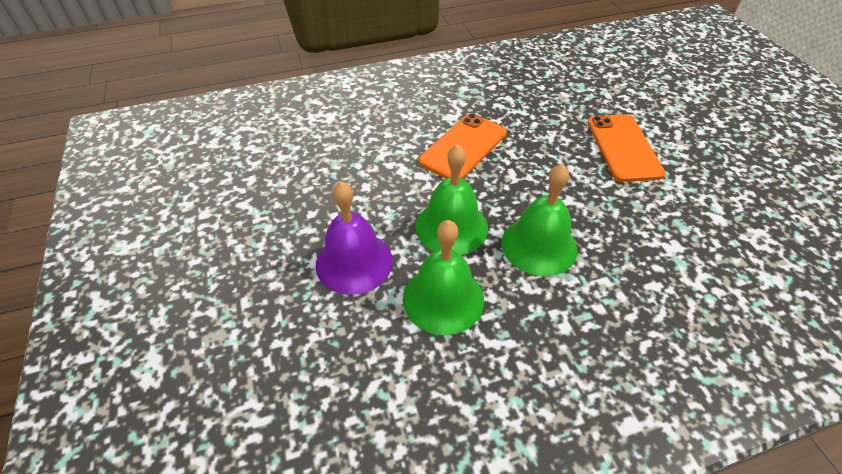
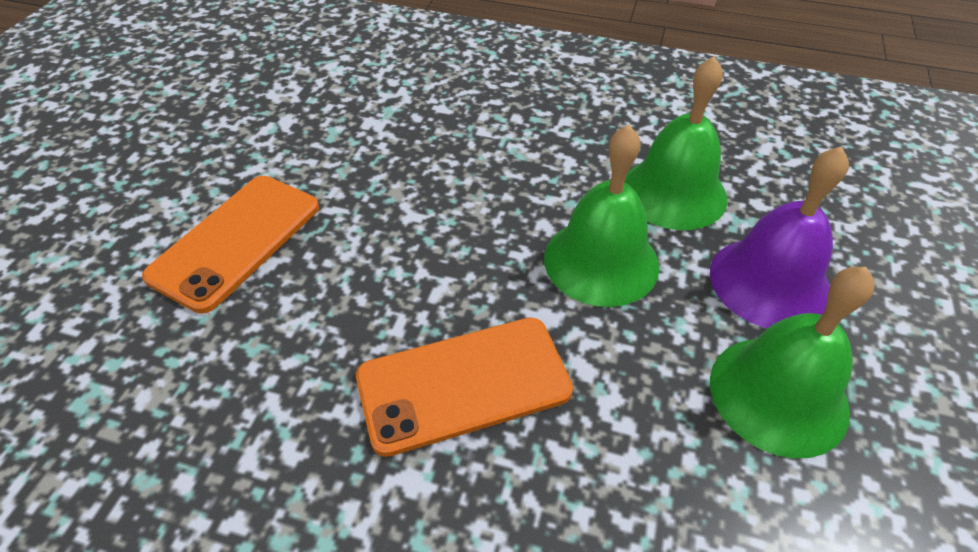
camera: 145 degrees left, 0 degrees up
(539, 245) = (512, 188): green bell -> green bell (778, 394)

